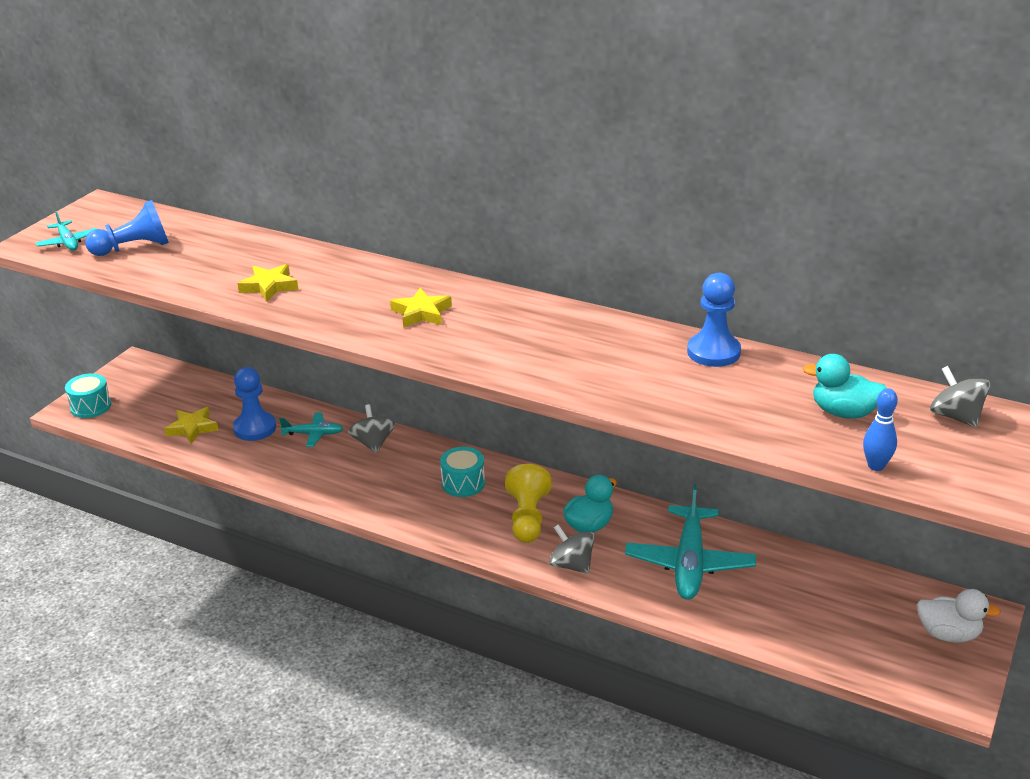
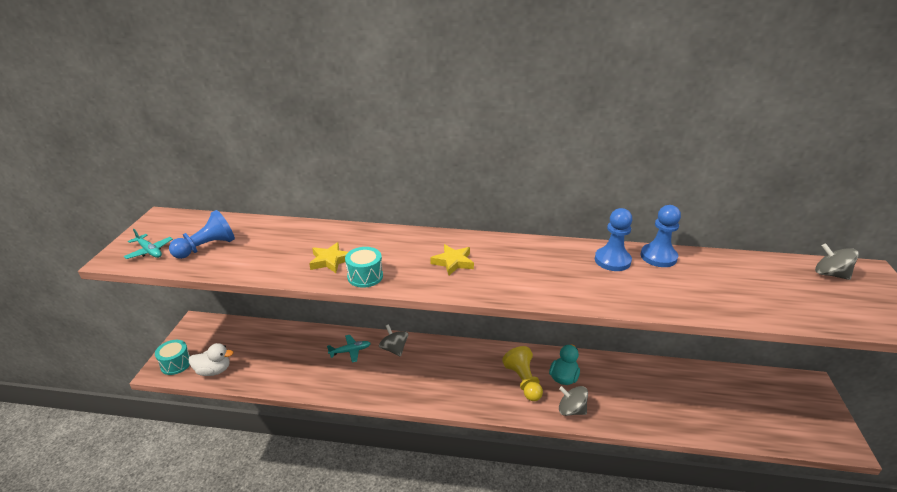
camera: 20 degrees left, 0 degrees up
(192, 428) = (261, 365): yellow star -> none
(255, 428) = (307, 355): blue pawn -> blue pawn (612, 260)
(463, 483) = (468, 365): turquoise drum -> turquoise drum (365, 276)
(689, 563) = (638, 390): turquoise plane -> none
(843, 412) = (770, 284): turquoise duck -> none
(876, 466) = (826, 319): blue bowling pin -> none
(948, 634) = (806, 402): white duck -> white duck (214, 371)

